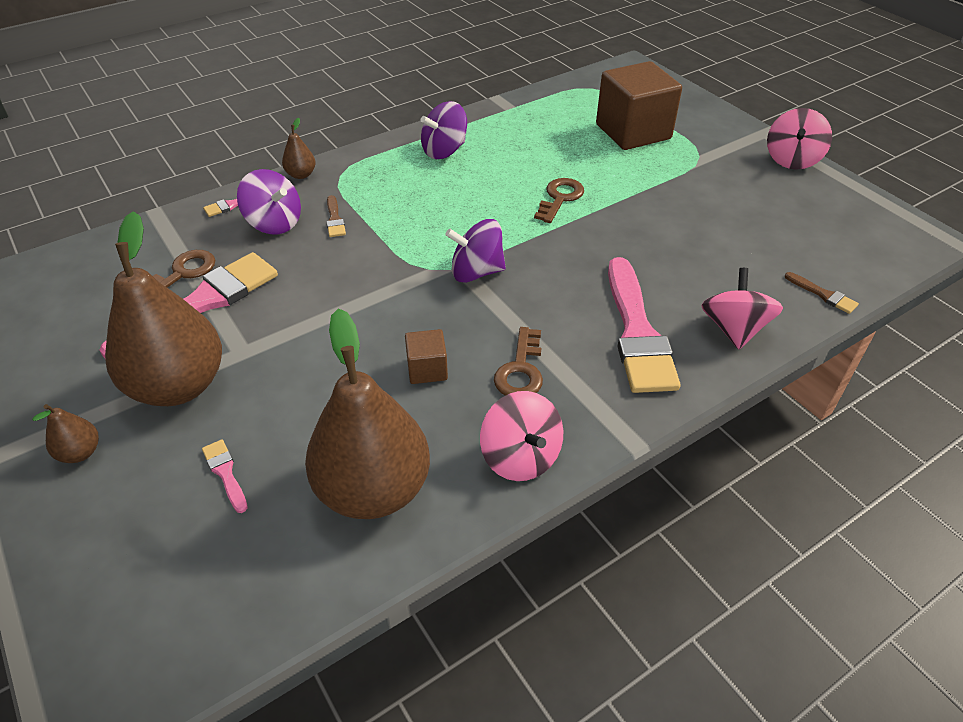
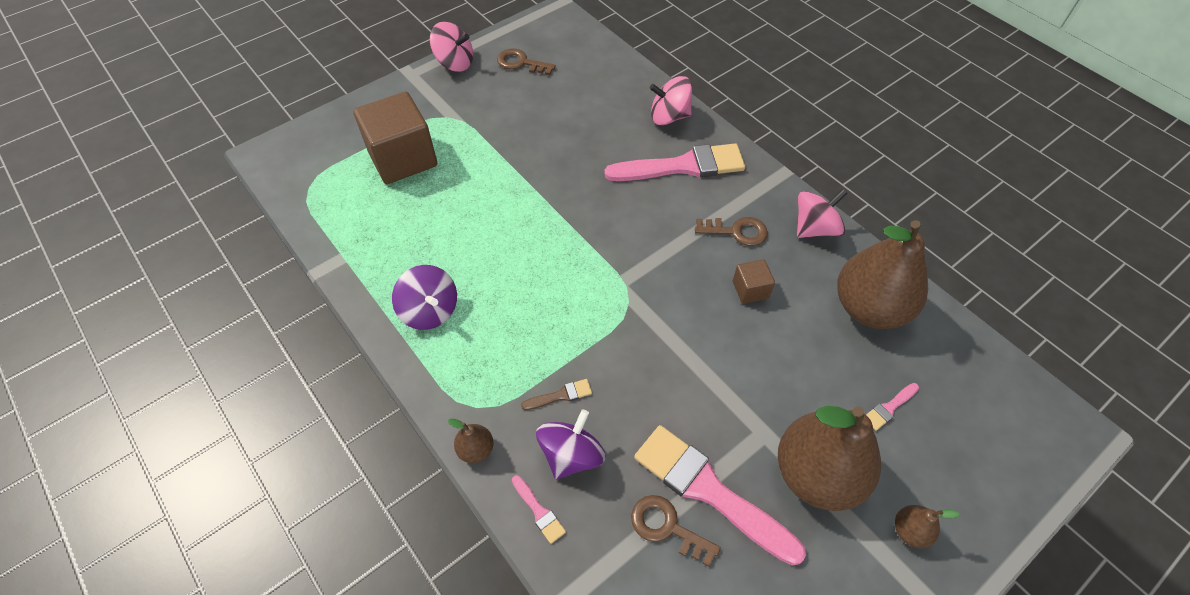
camera: 95 degrees left, 10 degrees up
(476, 272) = (629, 267): purple spinning top -> none
(560, 198) = (515, 212): brown key -> brown key (521, 63)
(823, 295) = (625, 70): brown brush -> none

